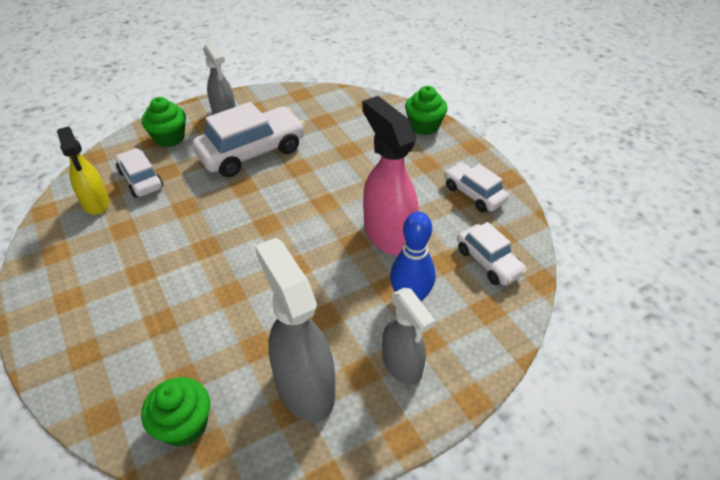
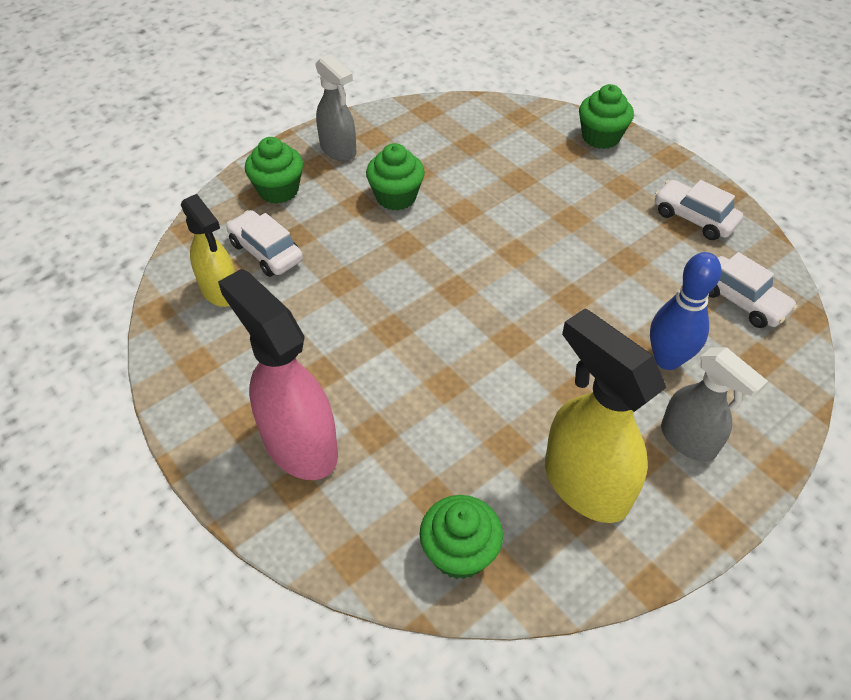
camera: 10 degrees left, 5 degrees up
(252, 152) = (396, 197): white car -> green cupcake
(304, 387) = (584, 484): grey spray bottle -> yellow spray bottle
(388, 235) = (610, 283): pink spray bottle -> pink spray bottle (299, 444)

